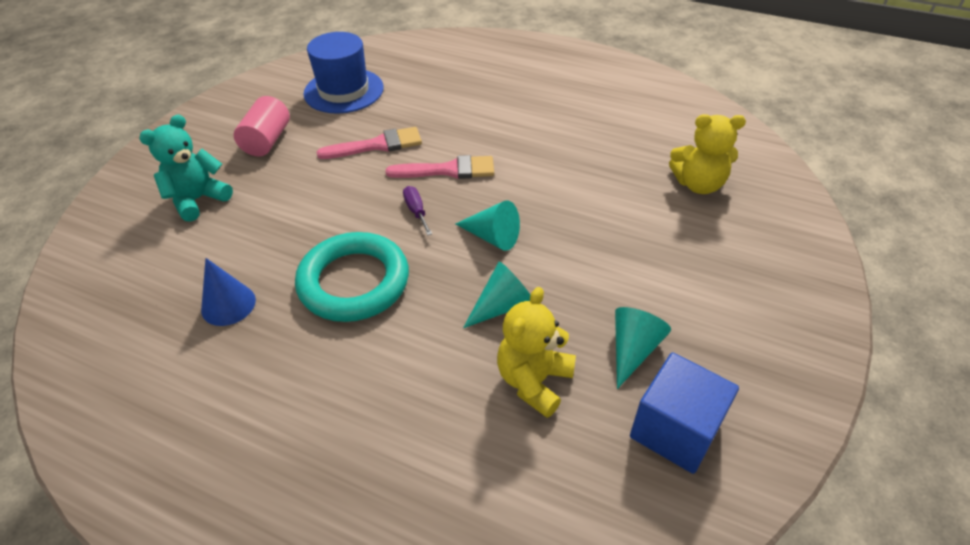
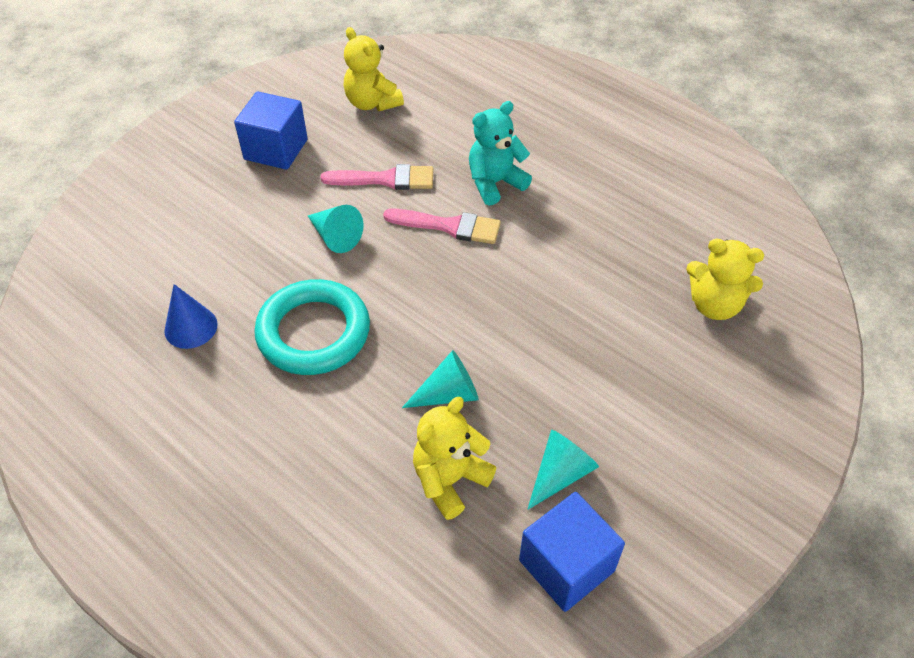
camera: 15 degrees right, 5 degrees up
(198, 200) = (191, 205): turquoise teddy bear -> turquoise teddy bear (495, 183)
(267, 141) = (276, 149): pink cylinder -> blue cube
(344, 91) = (372, 103): blue hat -> yellow teddy bear
(416, 211) = (400, 267): purple screwdriver -> none
(492, 237) = (467, 315): turquoise cone -> turquoise cone (335, 237)

